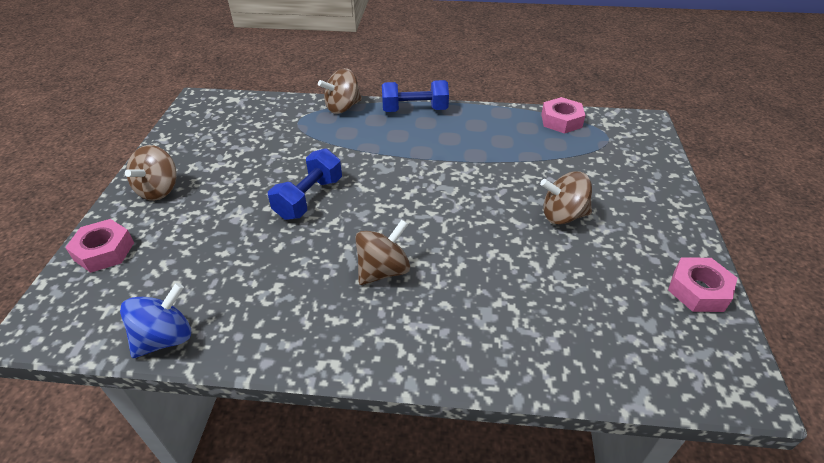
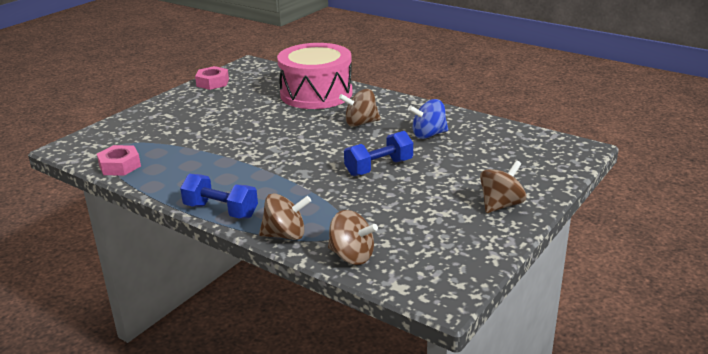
camera: 150 degrees left, 15 degrees down
(104, 251) = (544, 174): pink nut -> none
(165, 338) = (501, 127): blue spinning top -> blue spinning top (428, 135)
(511, 323) = (316, 94): none -> pink drum
(563, 215) = (224, 118): brown spinning top -> brown spinning top (351, 256)

